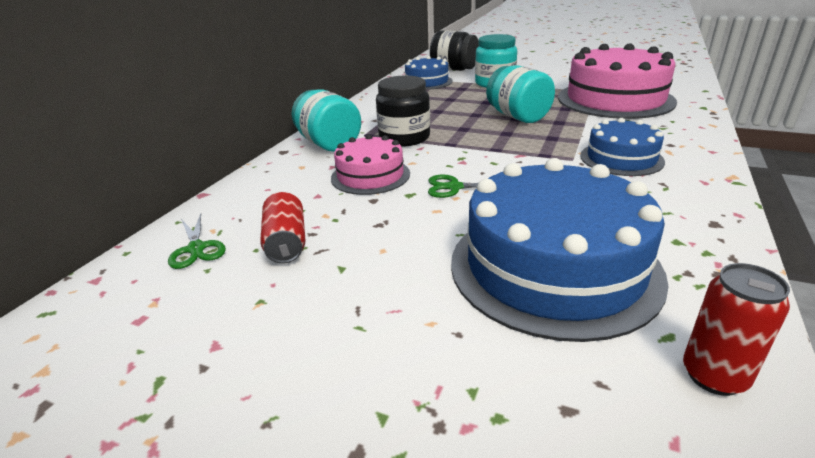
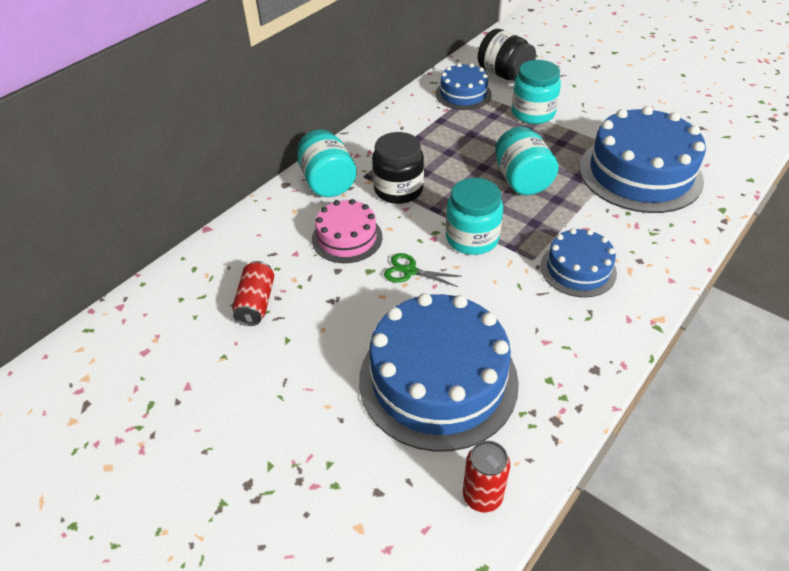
camera: 15 degrees right, 15 degrees up
(196, 249) = (191, 293): green scissors -> none
(501, 156) = (472, 238): none -> turquoise jar
(615, 99) = (640, 173): pink cake -> blue cake

